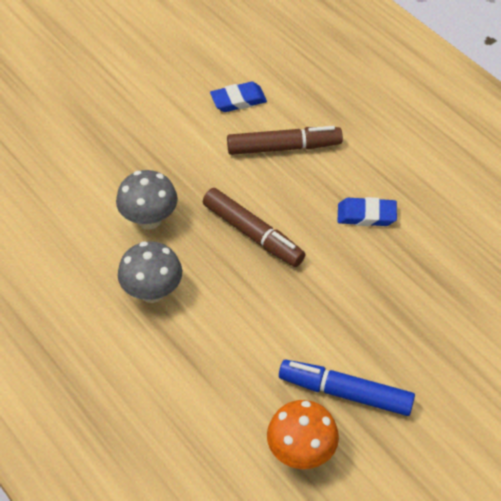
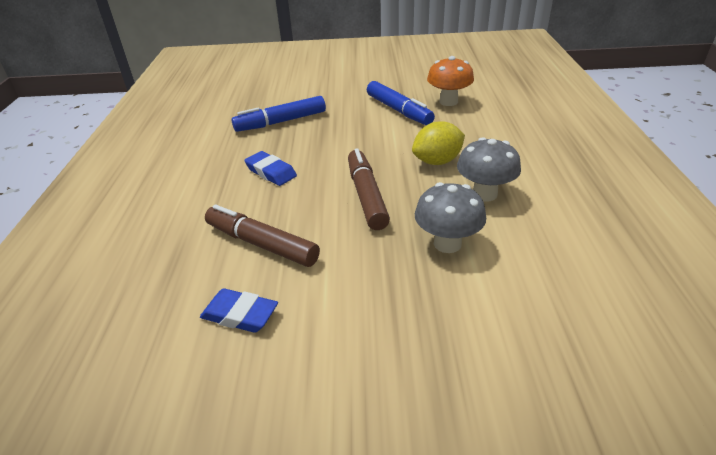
camera: 140 degrees left, 15 degrees down
(226, 316) = (437, 161): none -> yellow lemon
(452, 292) = (281, 122): none -> blue marker

